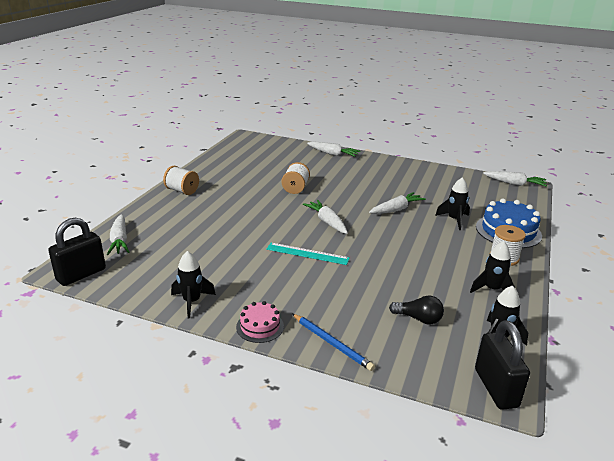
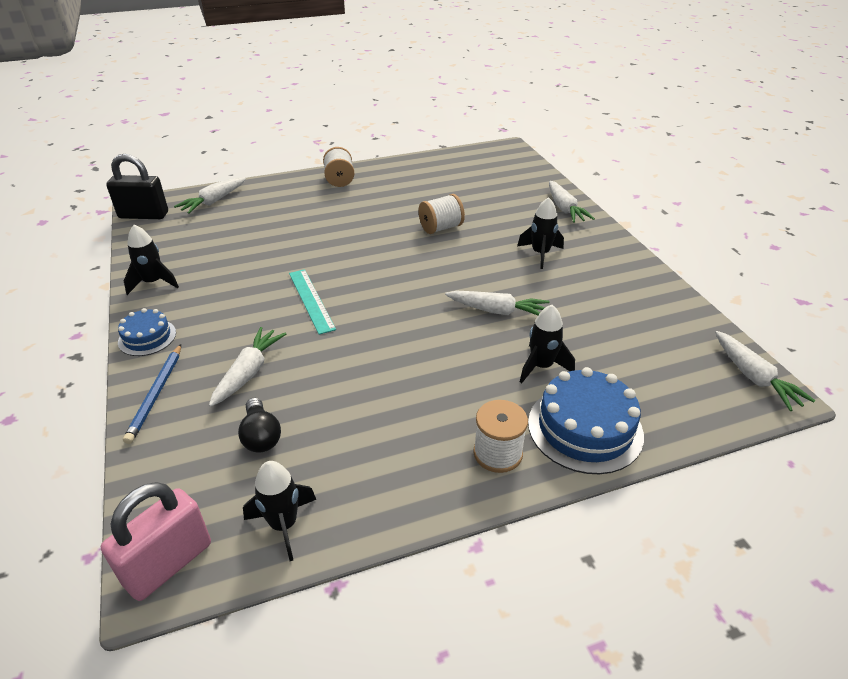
camera: 50 degrees right, 10 degrees up
(260, 326) = (147, 337): pink cake -> blue cake
(327, 222) = (395, 280): white carrot -> white carrot (249, 372)
(492, 289) = (397, 473): black rocket -> black rocket (540, 254)
(496, 388) = (168, 563): black padlock -> pink padlock

